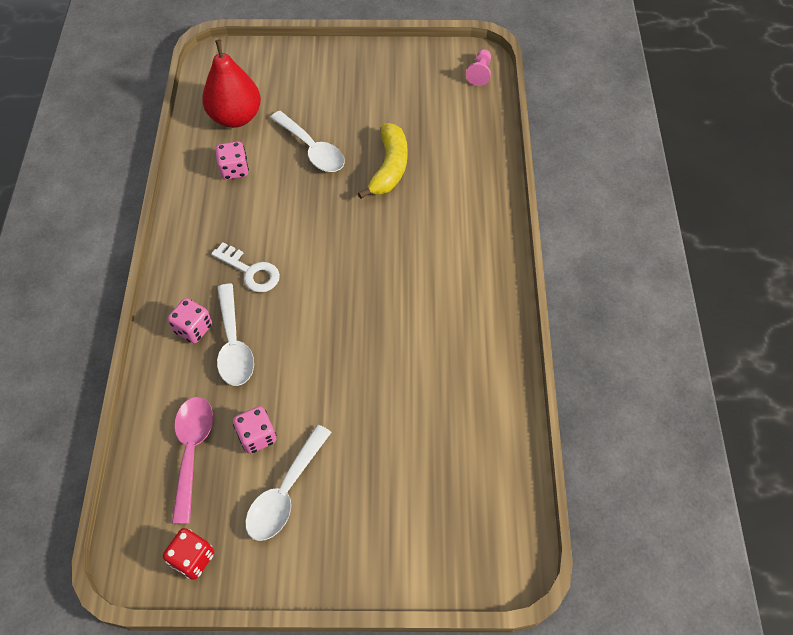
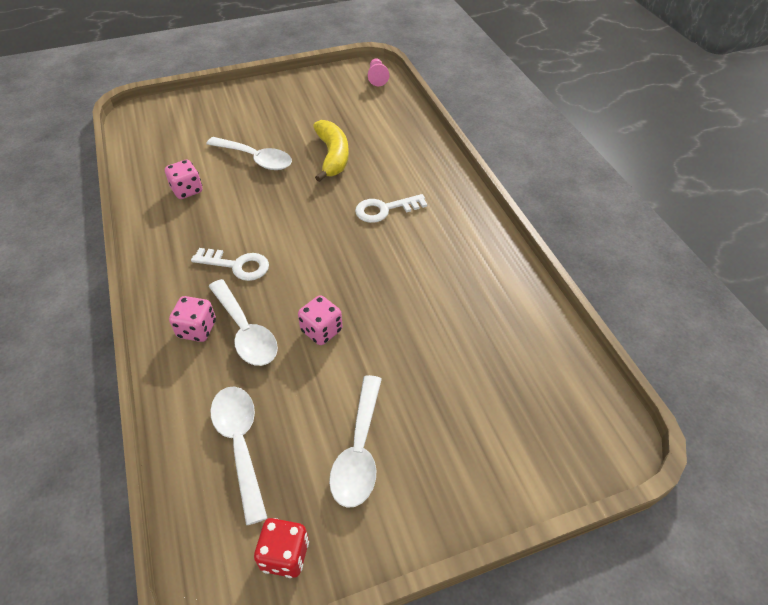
camera: 20 degrees left, 10 degrees down
(192, 451) = (240, 444): pink spoon -> white spoon
(236, 117) = (172, 151): red pear -> none
(257, 436) = (305, 407): pink dice -> pink dice (321, 331)
(414, 249) = (385, 209): none -> white key

